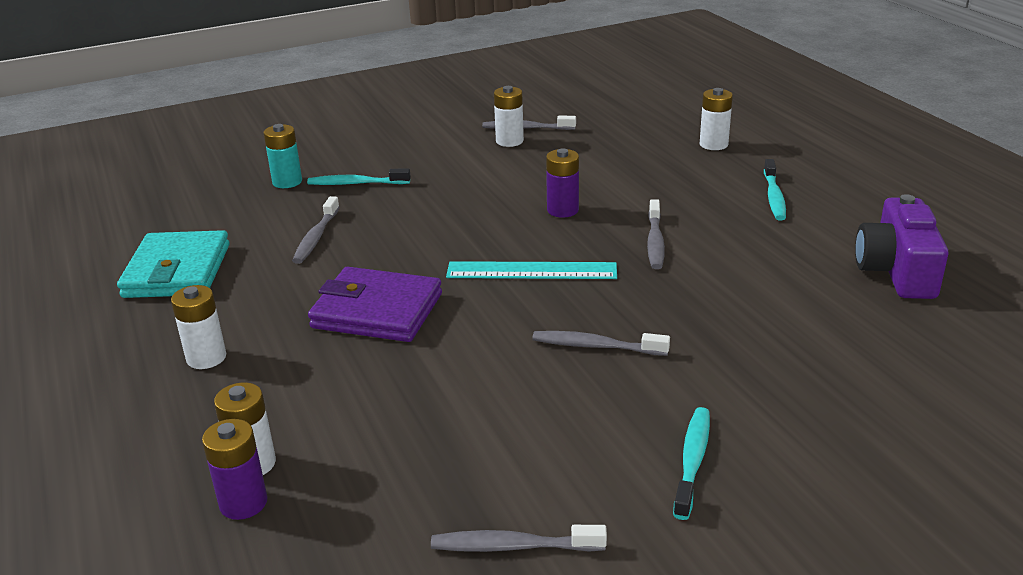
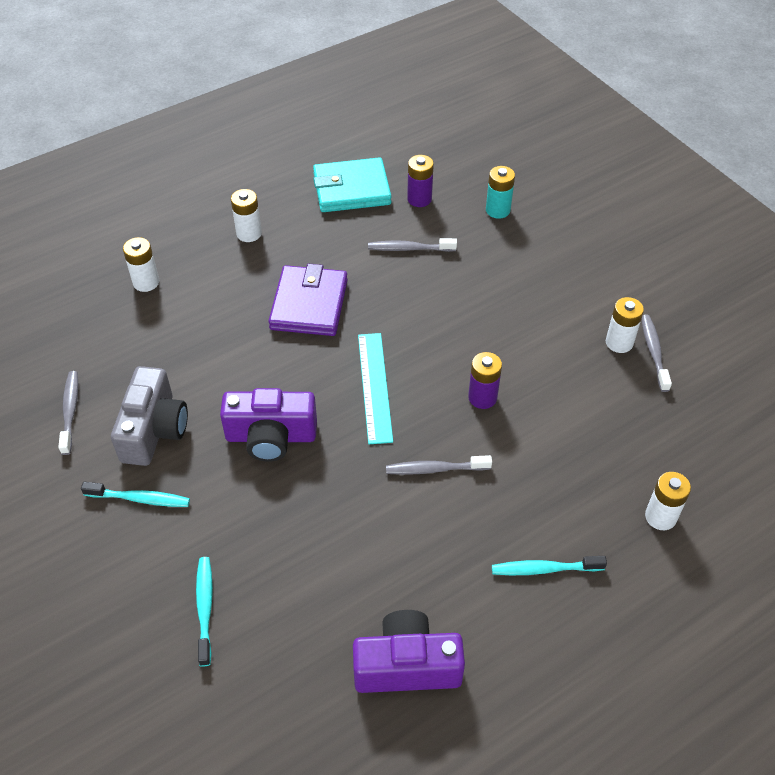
camera: 80 degrees right, 20 degrees up
(243, 503) = (113, 287): purple battery -> purple battery (419, 199)
(356, 183) = (504, 252): turquoise toothbrush -> turquoise toothbrush (205, 608)
(568, 449) = (154, 430): none -> grey camera
(595, 346) = (271, 436): grey toothbrush -> purple camera

